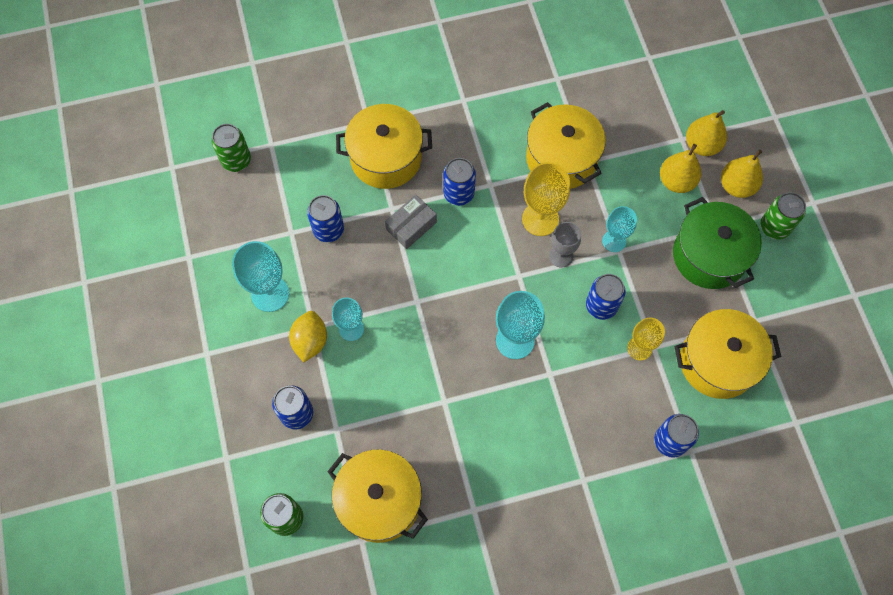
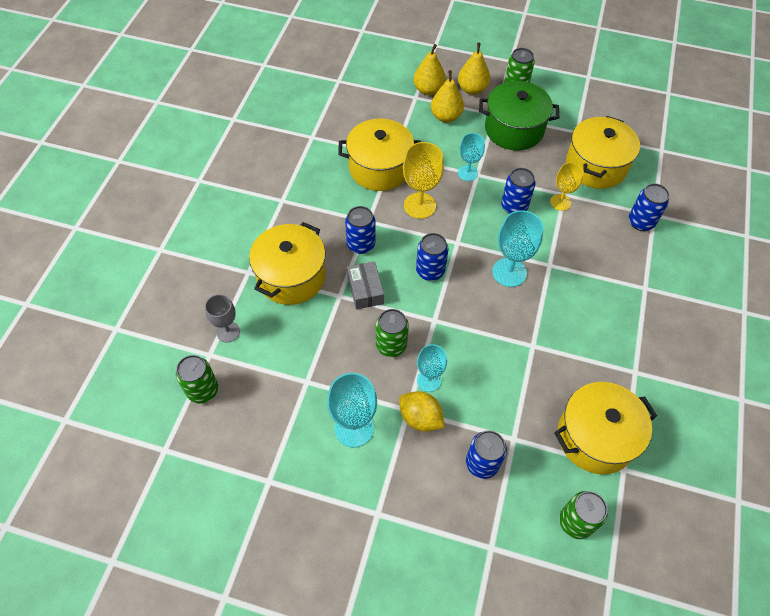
camera: 60 degrees left, 10 degrees down
(328, 230) = (326, 351): blue can -> blue can (430, 271)
(367, 279) = (391, 345): none -> green can
(561, 256) = (458, 209): grey goblet -> grey goblet (228, 332)

